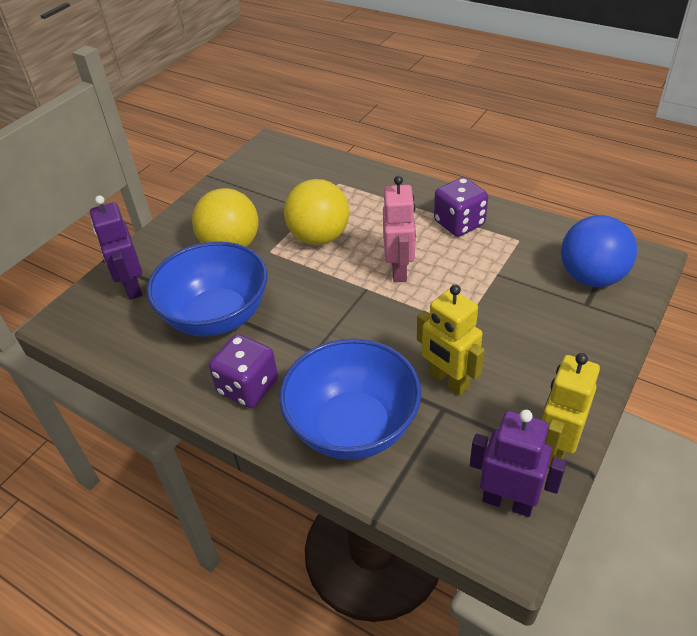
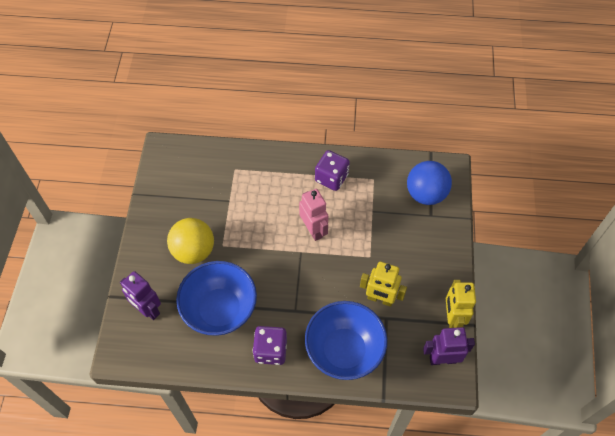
camera: 30 degrees left, 15 degrees up
(319, 237) = (248, 222): yellow ball -> none

